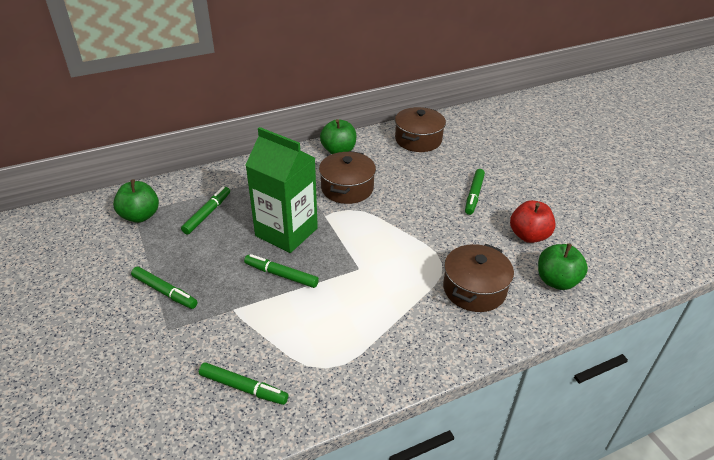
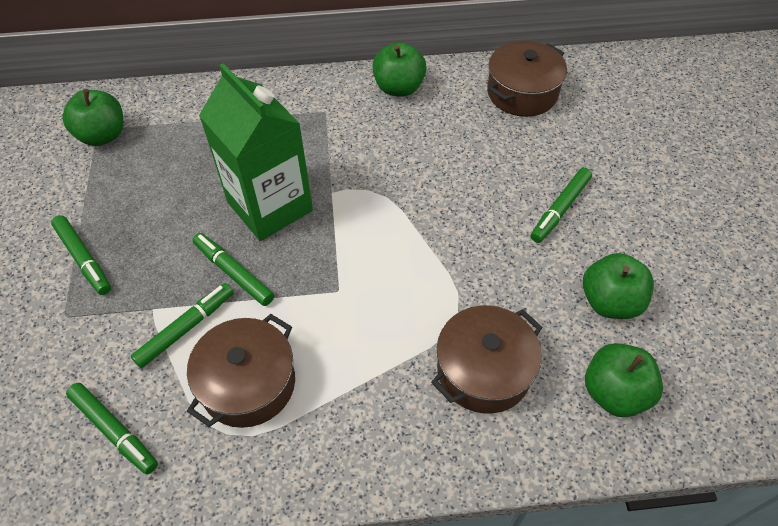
camera: 20 degrees right, 15 degrees up
(207, 214) = (183, 152): green marker -> green marker (186, 328)
(347, 188) = (382, 154): brown pot -> brown pot (248, 383)
(528, 236) = (610, 301): red apple -> green apple

